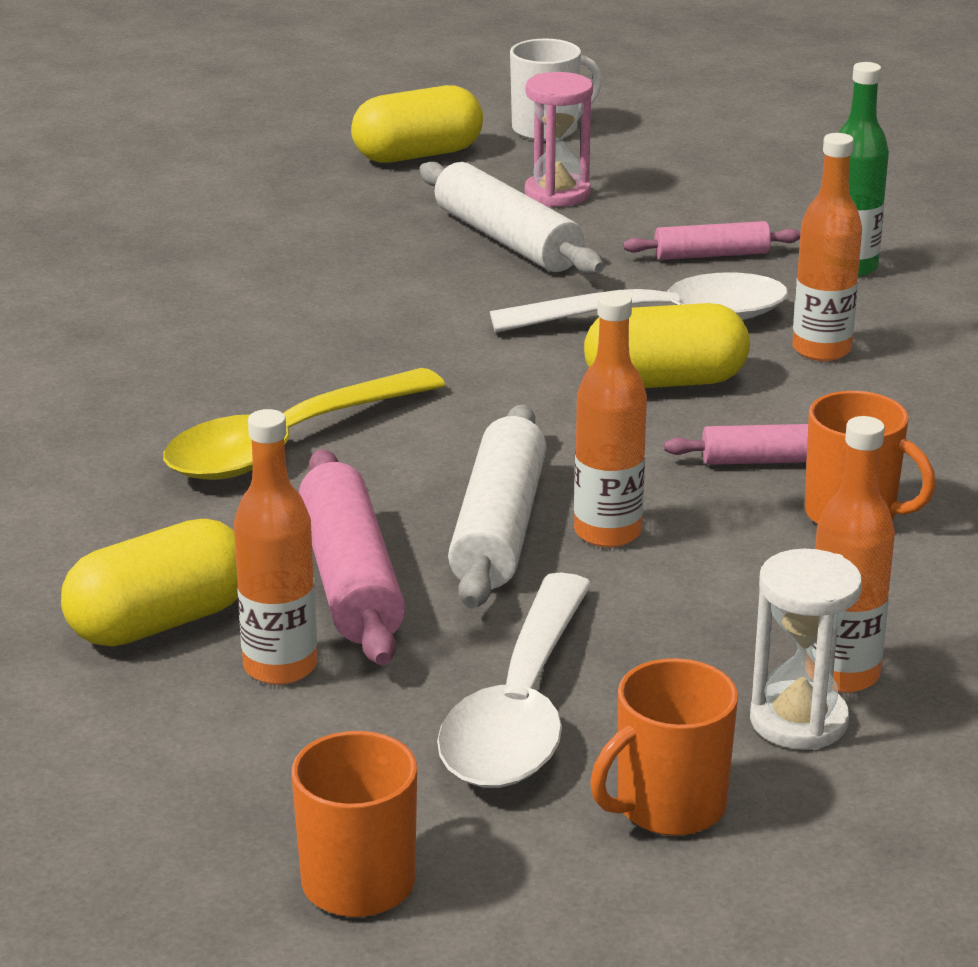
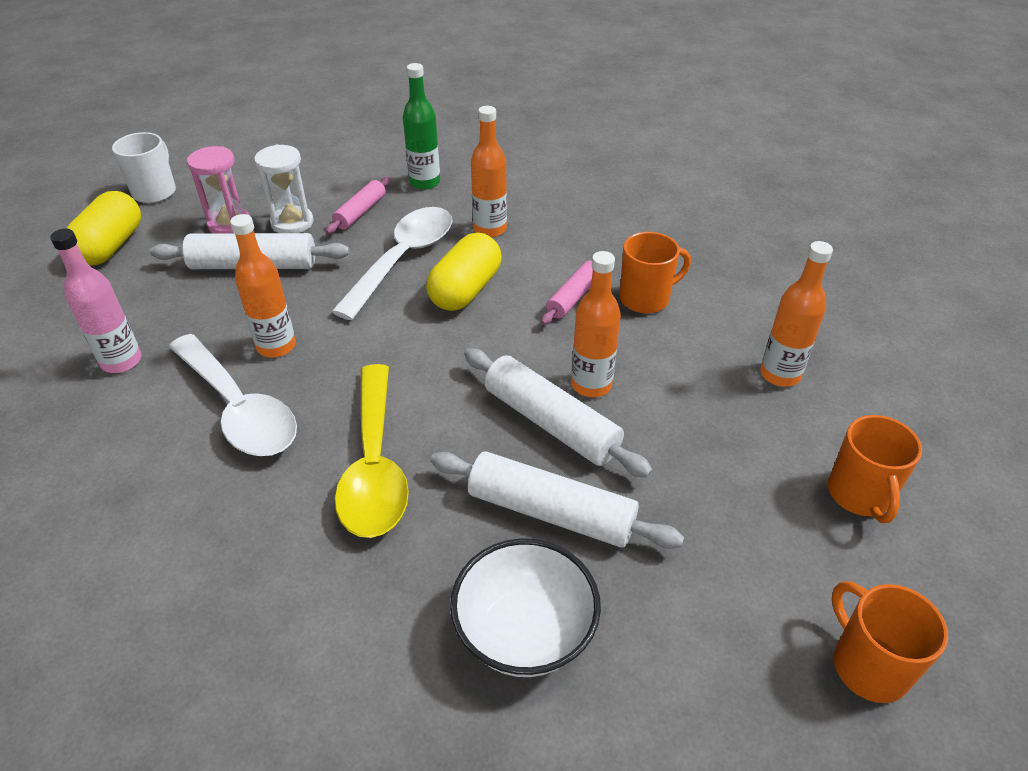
camera: 55 degrees left, 15 degrees up
(160, 622) = (524, 632): yellow capsule -> white bowl
(256, 246) = (121, 361): none -> pink bottle
(280, 667) = (621, 594): orange bottle -> orange bottle (276, 346)
(350, 579) = (551, 512): pink rolling pin -> white rolling pin
(519, 710) = (737, 507): white spoon -> white spoon (238, 409)
(798, 721) = (810, 409): white hourglass -> white hourglass (292, 223)

